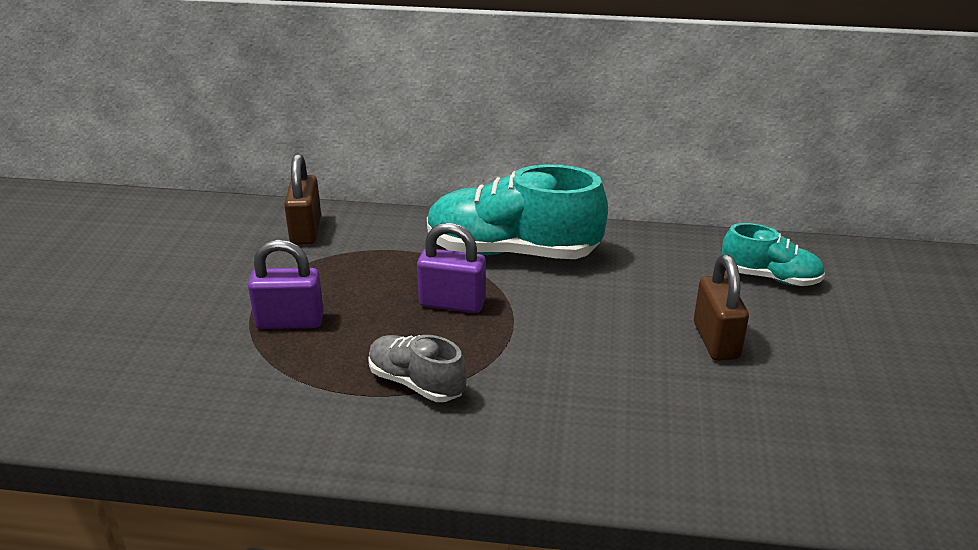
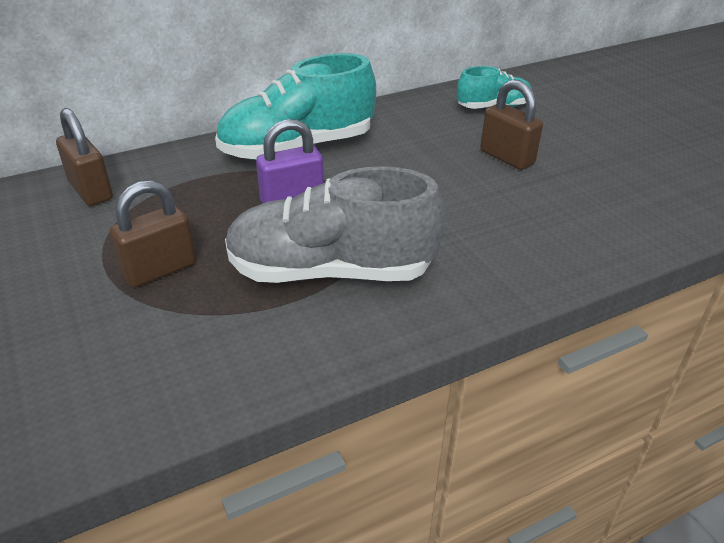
camera: 35 degrees left, 5 degrees up
(290, 321) = (160, 269): purple padlock -> brown padlock
(416, 383) = (331, 271): grey shoe -> grey shoe, size x1.85

